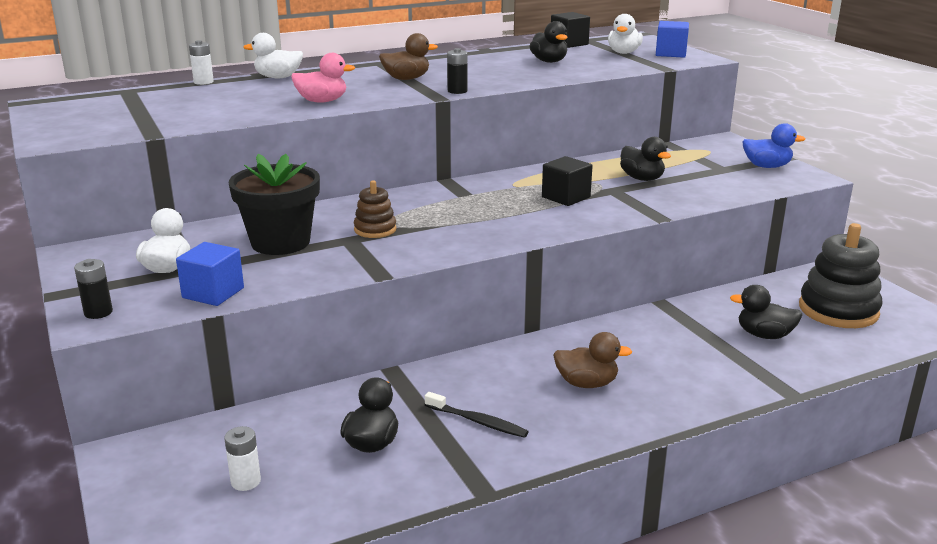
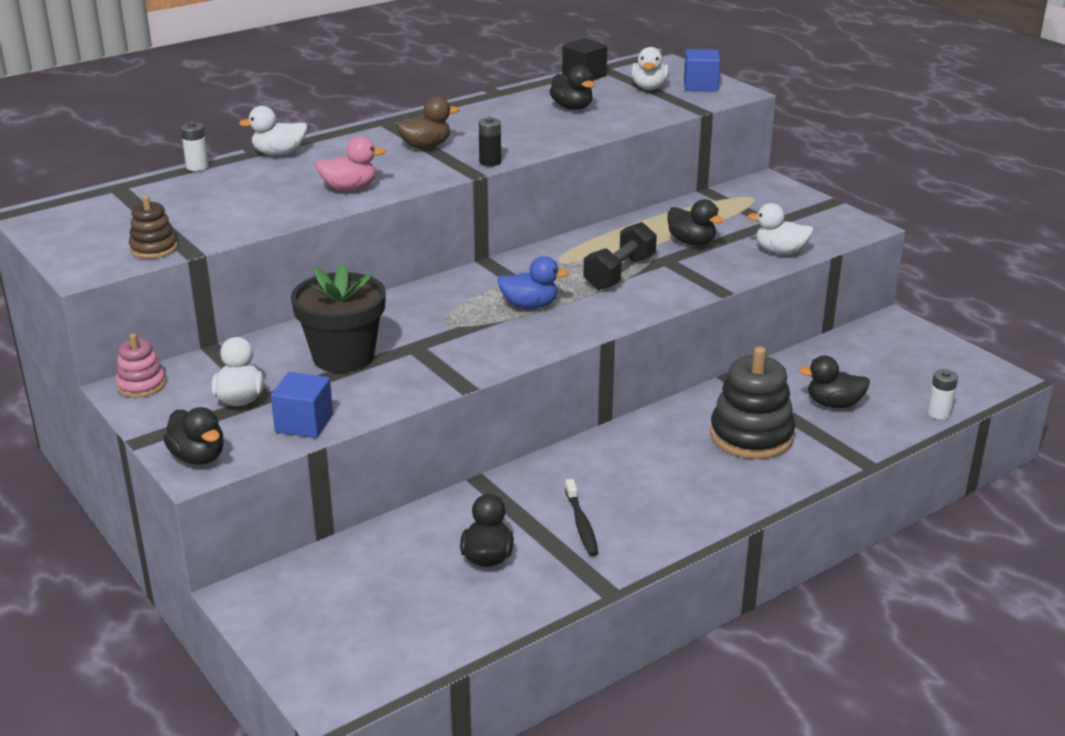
camera: 10 degrees left, 5 degrees up
(88, 250) = (141, 385): none -> pink stacking toy
(98, 312) = (198, 457): black battery -> black duck
(246, 481) = (381, 608): white battery -> white battery (938, 413)
(375, 229) = (436, 332): brown stacking toy -> brown stacking toy (154, 248)
(478, 421) = (581, 524): black toothbrush -> black toothbrush turned 60 degrees clockwise
(566, 197) = (619, 273): black cube -> black dumbbell
(586, 383) = (674, 474): brown duck -> none
(725, 191) = (780, 251): none -> white duck
(767, 166) = (816, 215): blue duck -> blue duck (530, 305)
(838, 310) = (900, 369): black stacking toy -> black stacking toy (751, 436)

